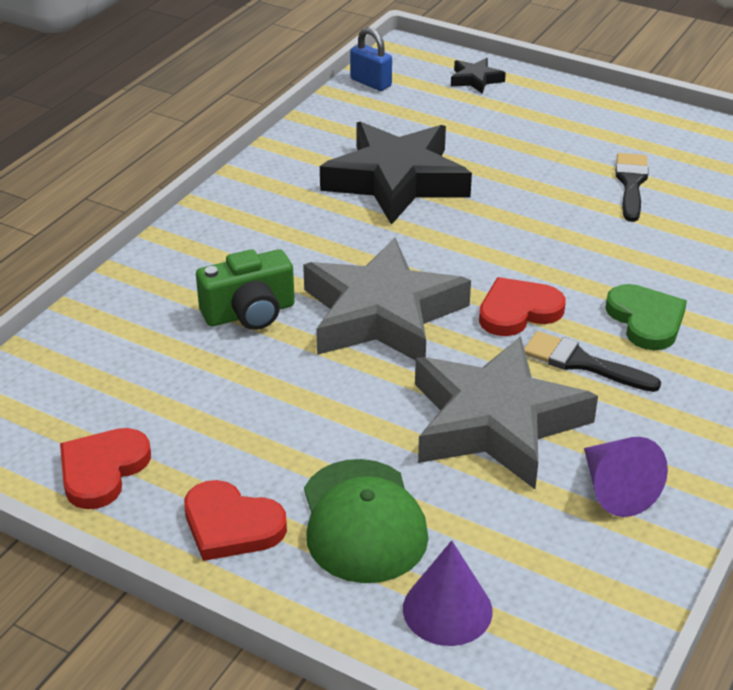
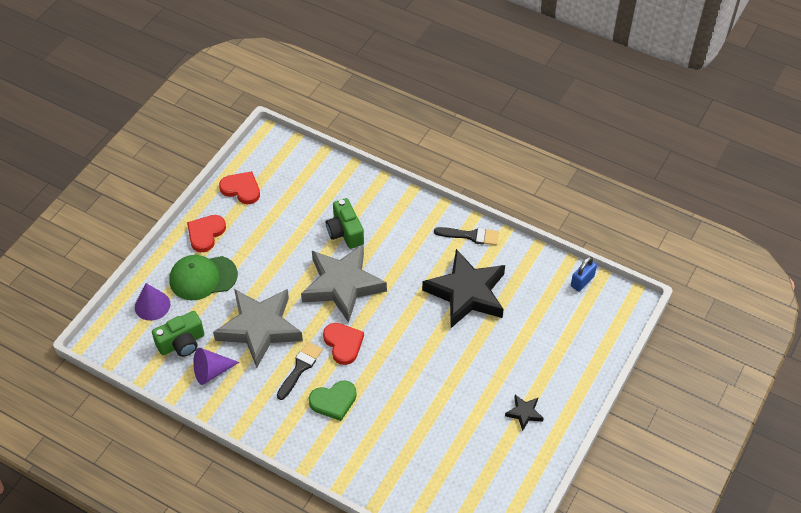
camera: 90 degrees right, 15 degrees up
(475, 80) = (592, 338): black star -> black star (524, 413)
(550, 545) = (182, 343): none -> green camera
(631, 184) = (468, 412): black brush -> black brush (471, 236)

